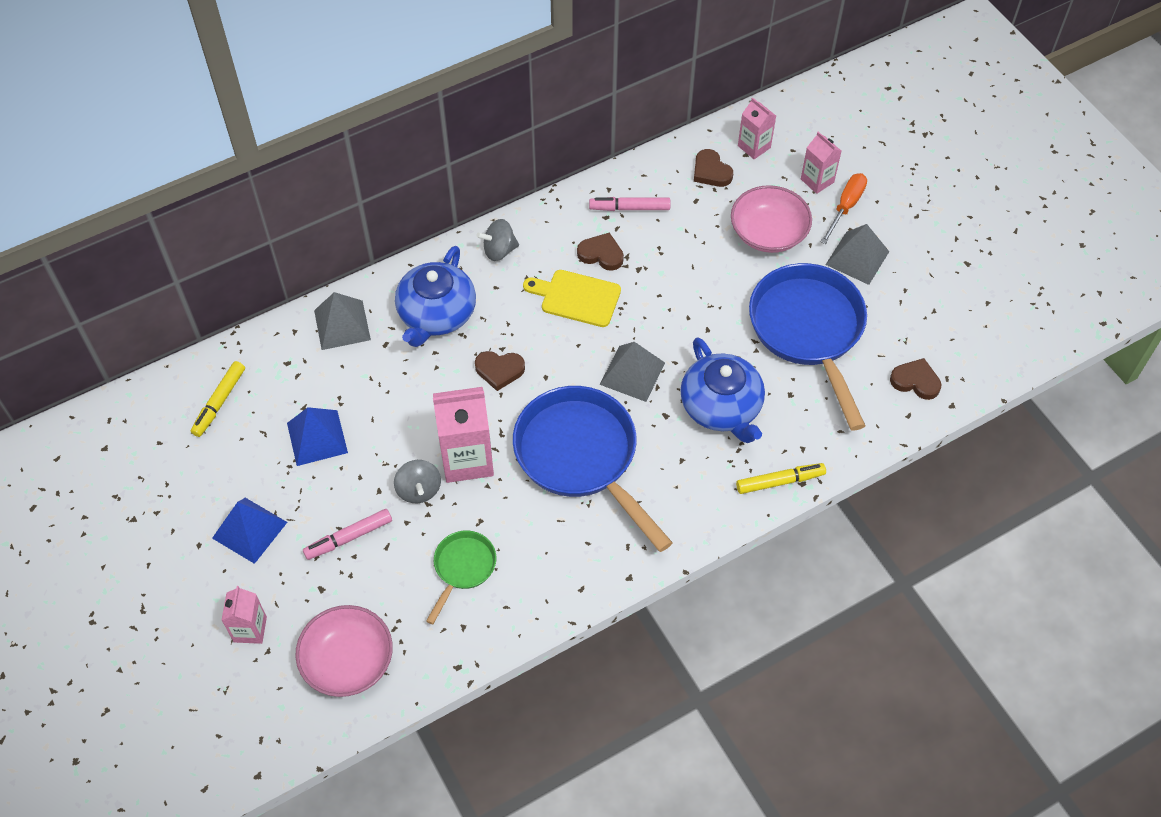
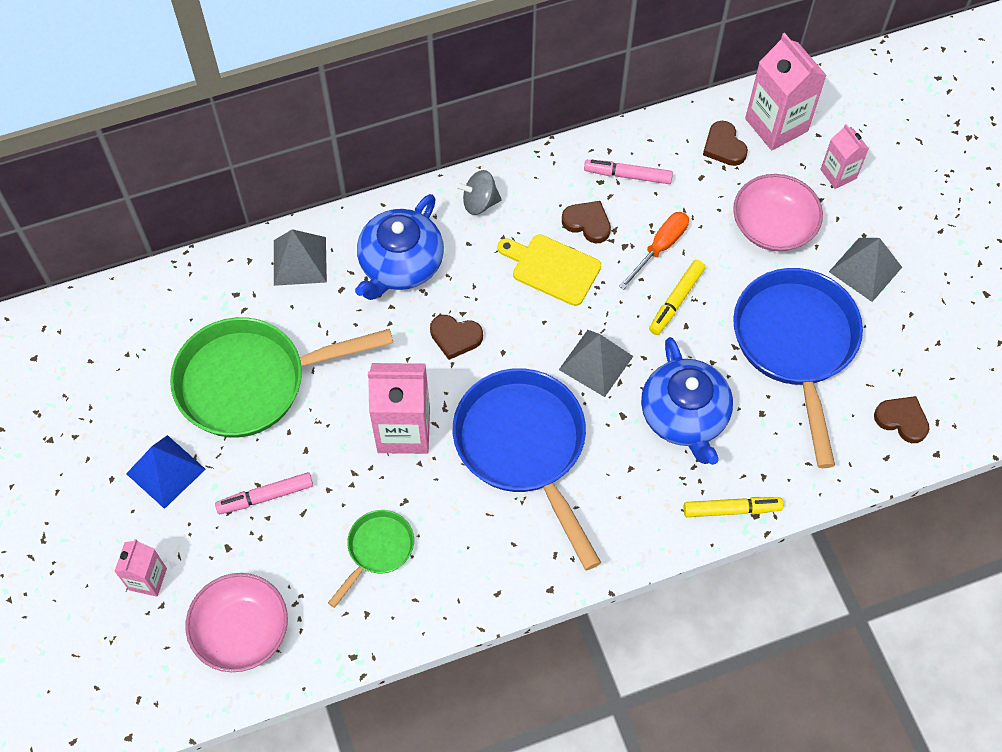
camera: 10 degrees right, 5 degrees up
(219, 402) = (159, 327): yellow marker -> yellow marker (676, 301)
(317, 438) = (252, 381): blue pyramid -> green pan
(419, 490) = (347, 456): grey spinning top -> none
(754, 147) = (776, 125): pink carton -> pink carton, size x1.75
(846, 207) = (864, 209): orange screwdriver -> orange screwdriver (660, 247)

